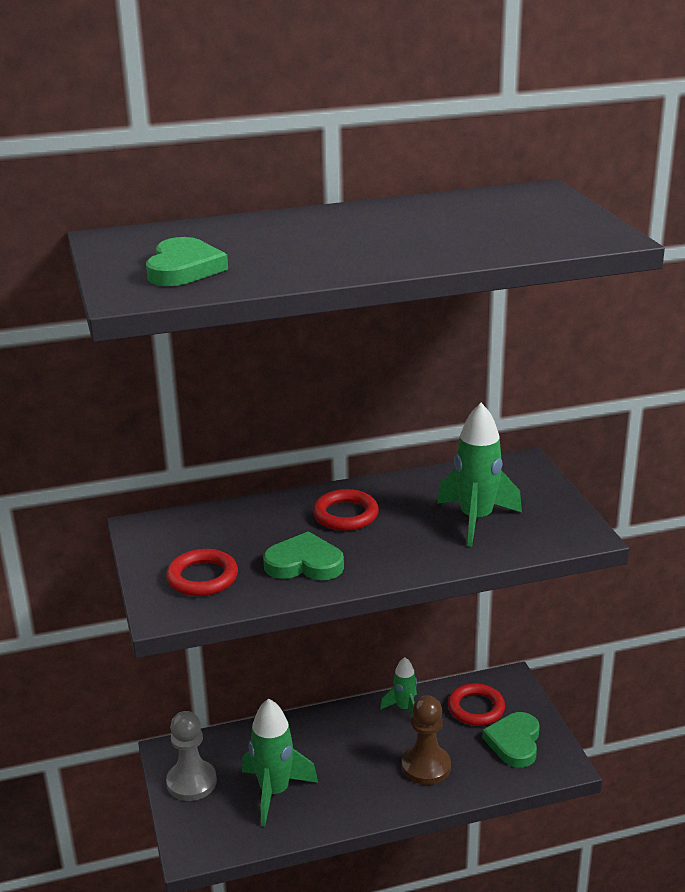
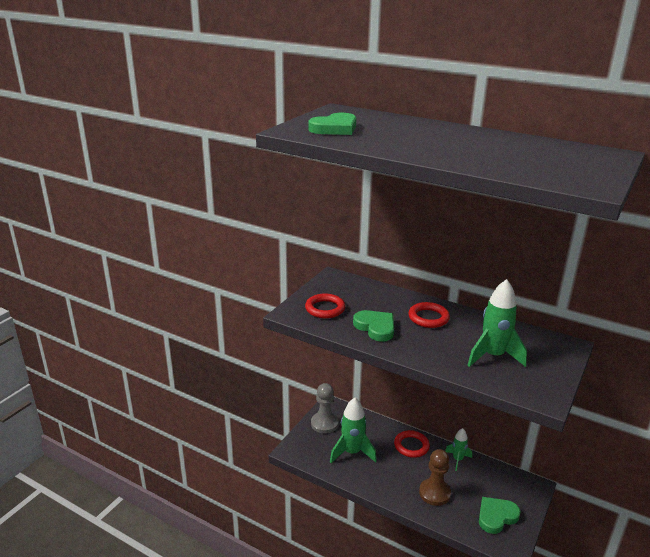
camera: 45 degrees right, 0 degrees up
(476, 708) = (496, 485): red ring -> red ring (411, 446)

